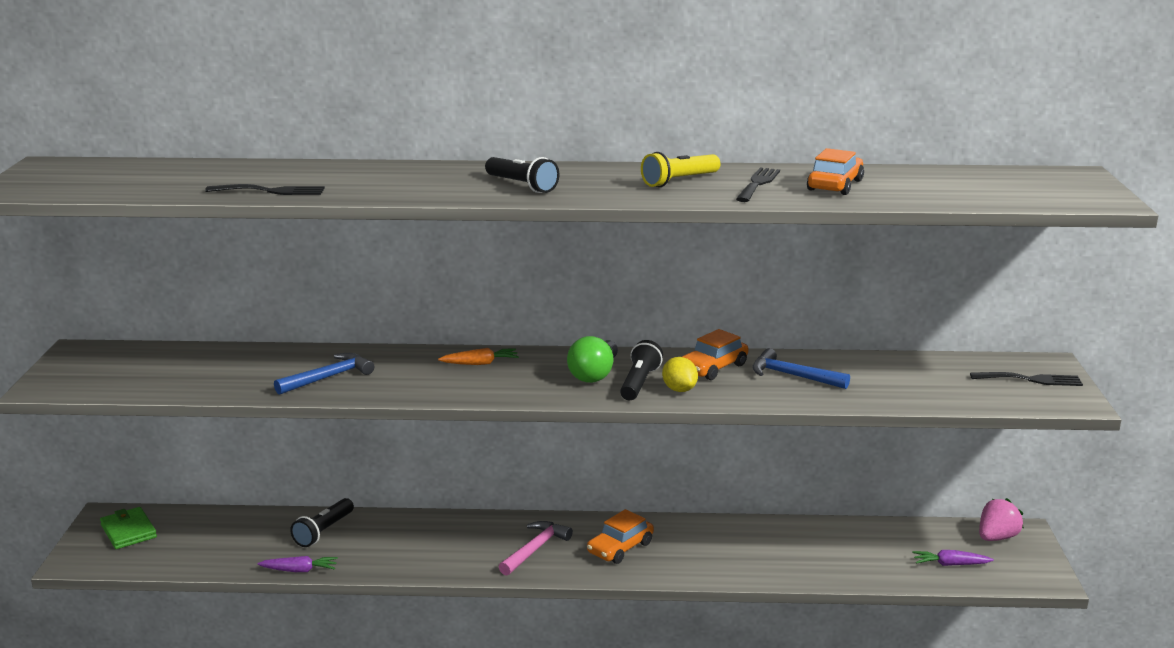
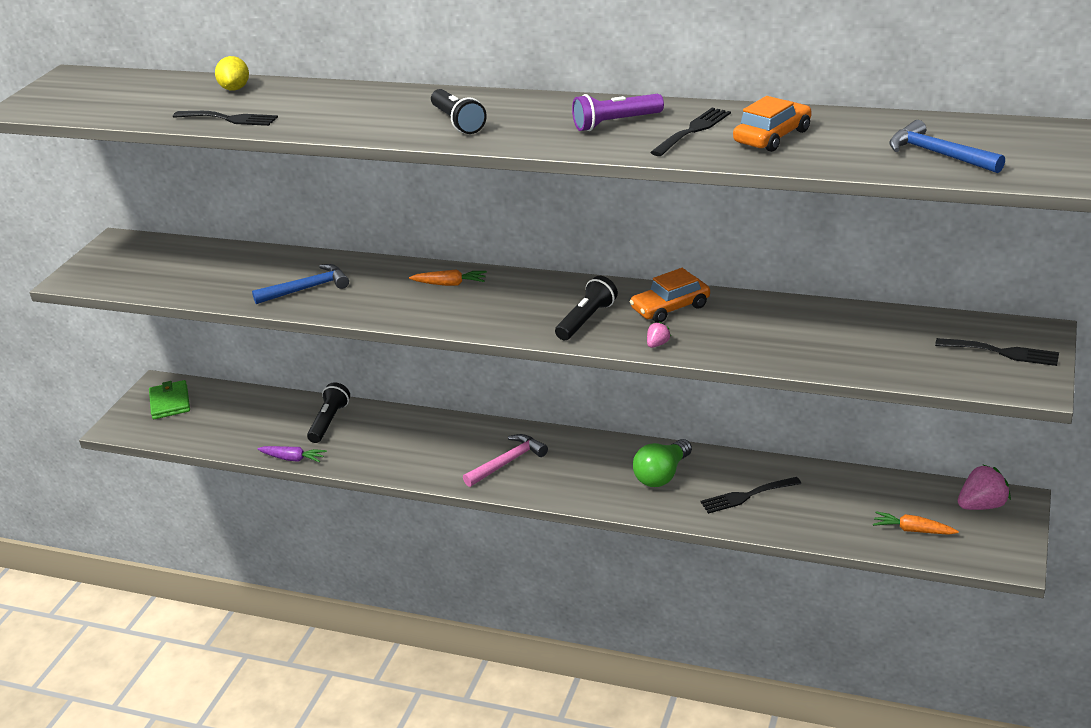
camera: 20 degrees right, 10 degrees up
(323, 531) = (329, 421): black flashlight -> black flashlight turned 150 degrees clockwise
(594, 374) = (549, 306): green light bulb -> green light bulb (662, 475)
(620, 548) = (588, 470): orange car -> none
(679, 181) = (615, 123): yellow flashlight -> purple flashlight
(679, 389) = (621, 331): yellow lemon -> yellow lemon (235, 89)
(722, 397) = (657, 344): none -> pink strawberry
(784, 553) = (746, 496): none -> black fork
(792, 376) = (745, 325): blue hammer -> blue hammer (938, 154)
(950, 564) = (913, 530): purple carrot -> orange carrot

